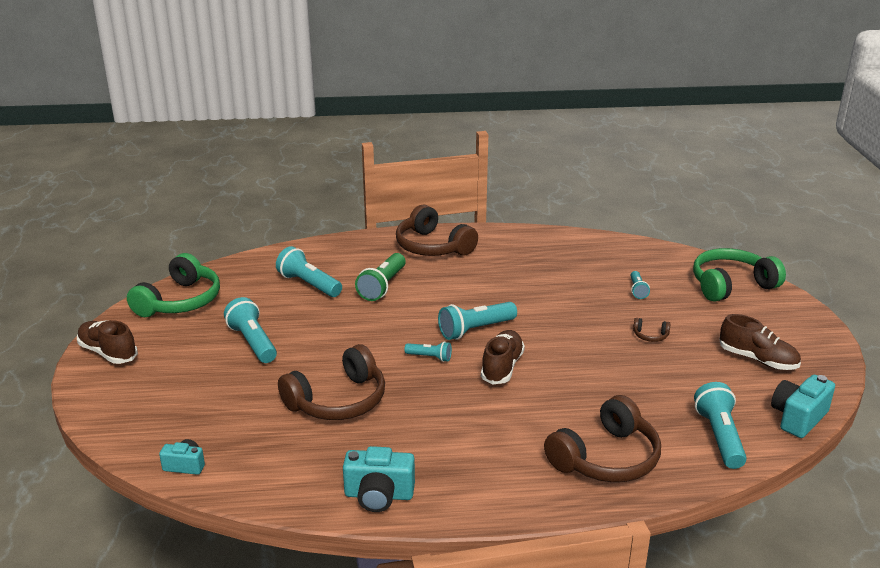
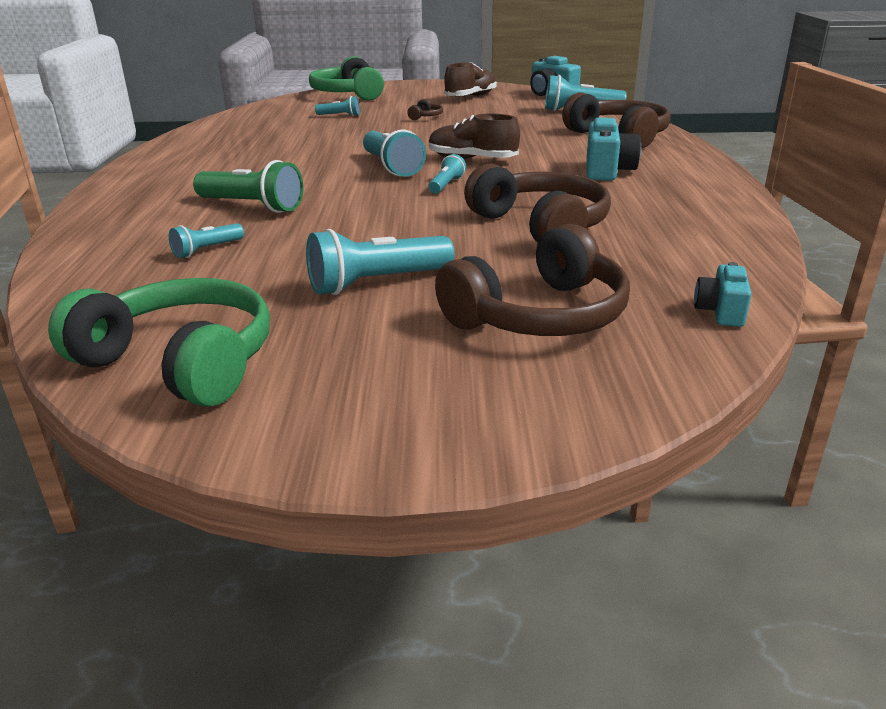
camera: 85 degrees left, 0 degrees up
(108, 352) = (367, 430): brown shoe -> none
(309, 284) = (207, 250): turquoise flashlight -> turquoise flashlight, size x0.55
(379, 495) = (717, 206): turquoise camera -> turquoise camera (607, 171)
(432, 247) = (158, 181): brown headphones -> brown headphones (540, 315)

